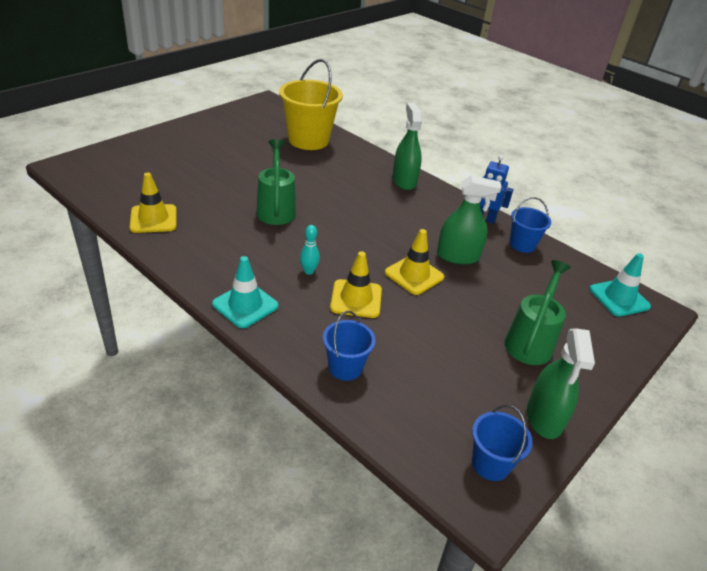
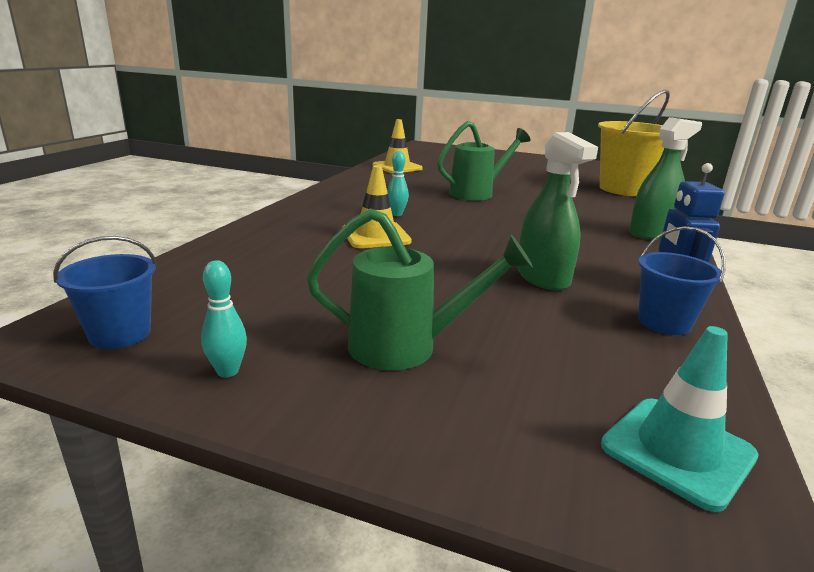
camera: 70 degrees right, 15 degrees down
(245, 305) = (318, 201): turquoise traffic cone -> none
(345, 367) = (259, 243): blue bucket -> none
(414, 275) = (459, 257): yellow traffic cone -> none
(544, 417) = (228, 371): green spray bottle -> turquoise bowling pin

